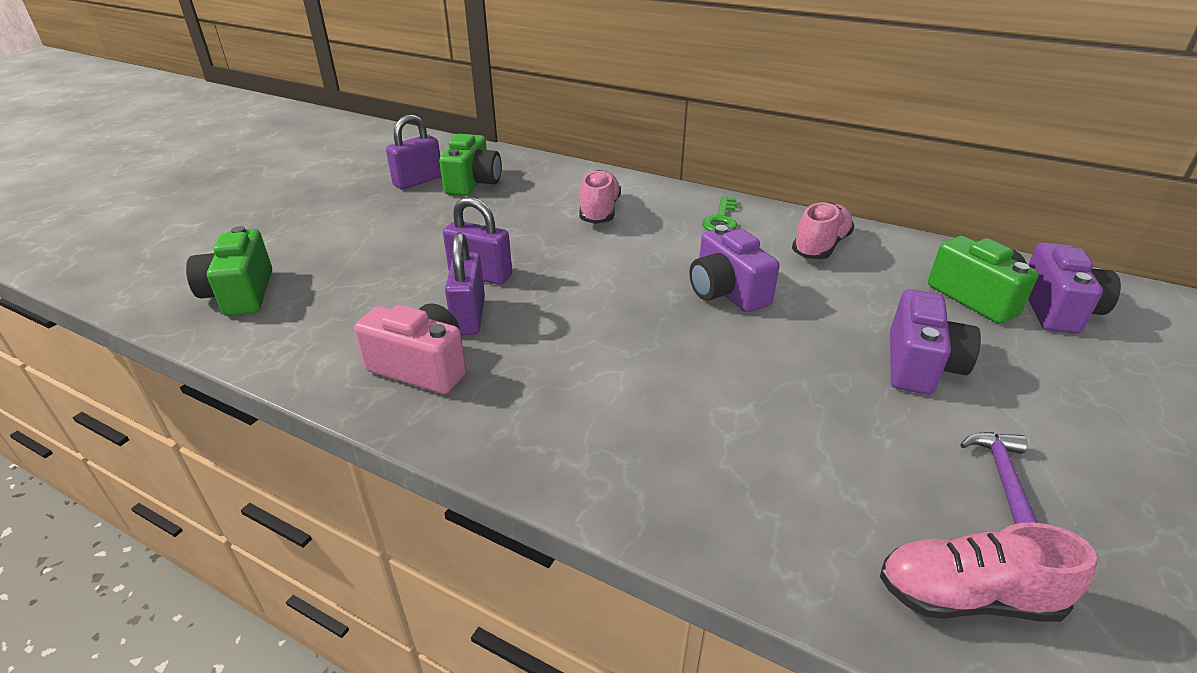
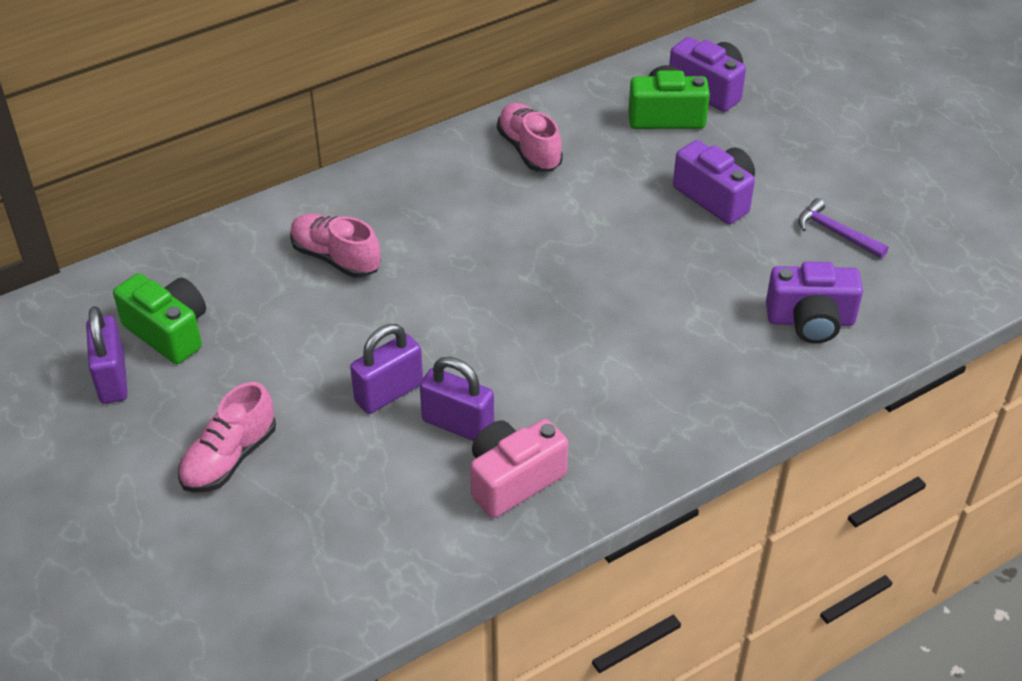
camera: 60 degrees left, 10 degrees up
(240, 294) = (268, 596): green camera -> none
(721, 220) = (430, 183): green key -> none
(726, 292) = (551, 244): purple camera -> purple camera (810, 321)
(967, 597) = (898, 303): pink shoe -> pink shoe (229, 458)

